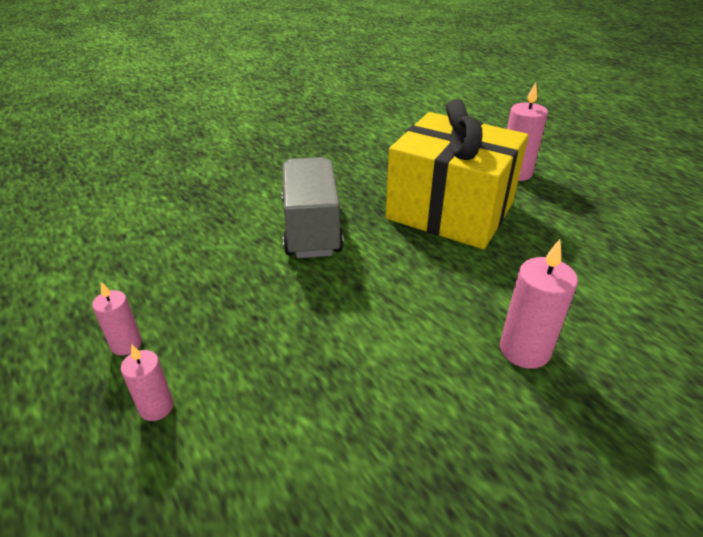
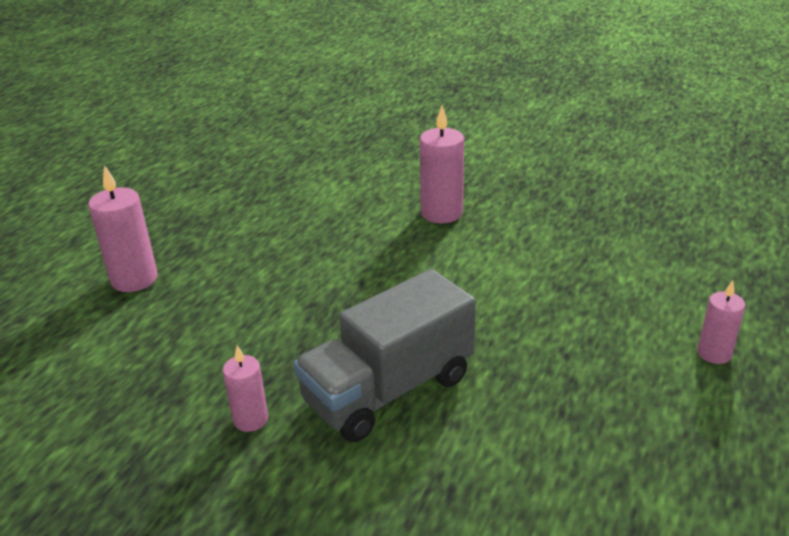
camera: 120 degrees left, 5 degrees down
(126, 344) = (700, 420): pink candle -> pink candle (250, 419)
(450, 211) = (263, 300): yellow gift -> none

